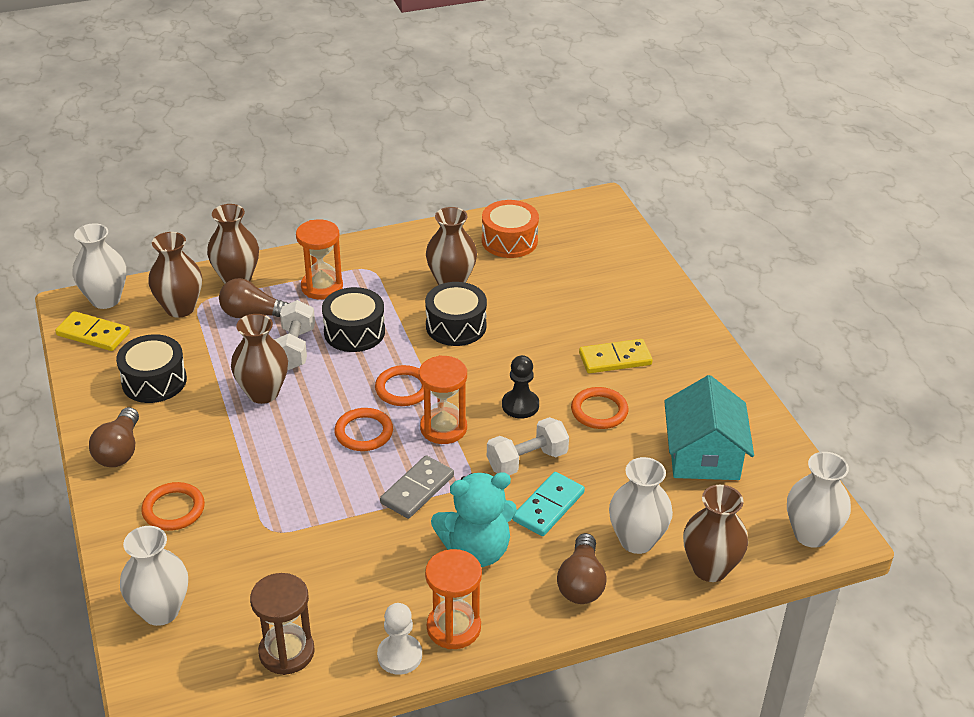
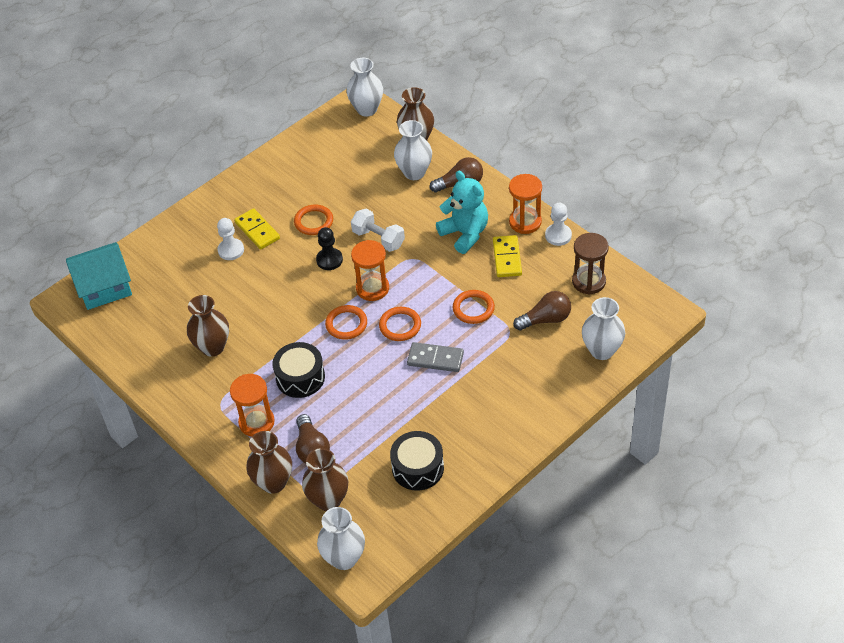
camera: 110 degrees left, 10 degrees up
(93, 334) = (389, 540): yellow domino -> yellow domino (507, 258)
(119, 450) = (495, 447): brown light bulb -> brown light bulb (545, 319)
(173, 509) = (525, 388): orange ring -> orange ring (473, 308)
(263, 393) = (393, 397): brown vase -> none
(294, 348) = (337, 403): white dumbbell -> none
(417, 489) = (434, 279): grey domino -> grey domino (435, 359)
(456, 326) = (264, 324): black drum -> none
(509, 241) = (143, 334): orange drum -> none
(548, 507) = (411, 216): turquoise domino -> none
(595, 330) = (231, 250): none -> white pawn
(703, 455) = (327, 166): turquoise house -> turquoise house (104, 287)

